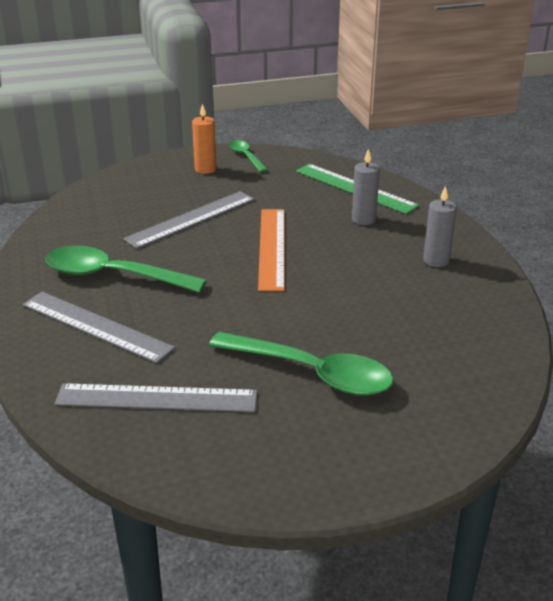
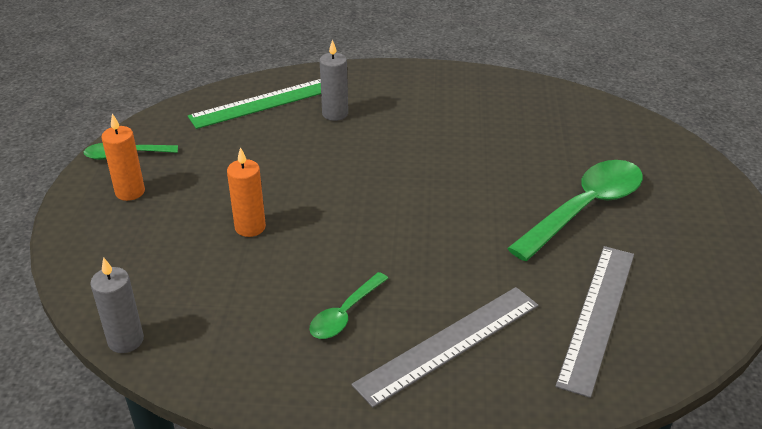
camera: 70 degrees left, 5 degrees up
(113, 276) = (345, 314): green spoon -> green spoon, size x0.53
(191, 219) = (250, 227): grey ruler -> orange candle
(272, 248) = (354, 183): orange ruler -> none
(436, 260) = (435, 96): grey candle -> grey candle (126, 340)

